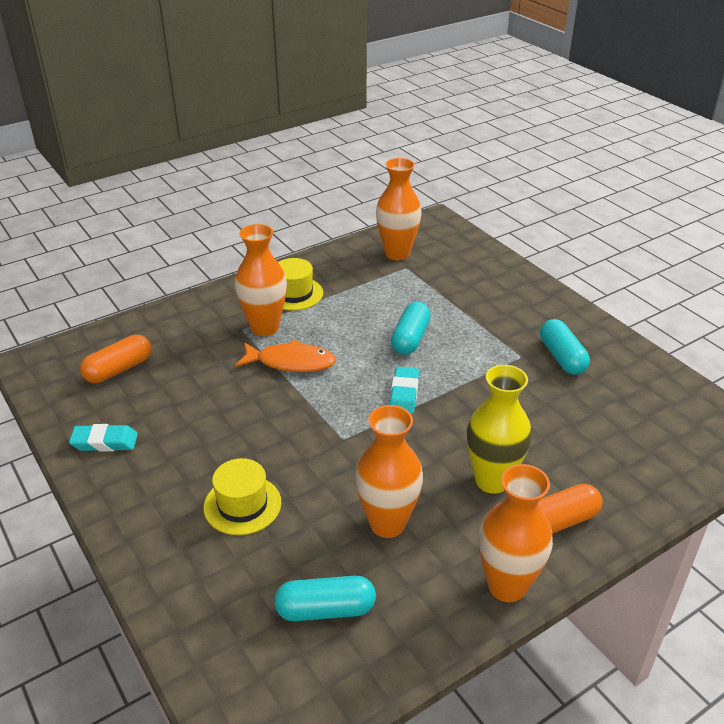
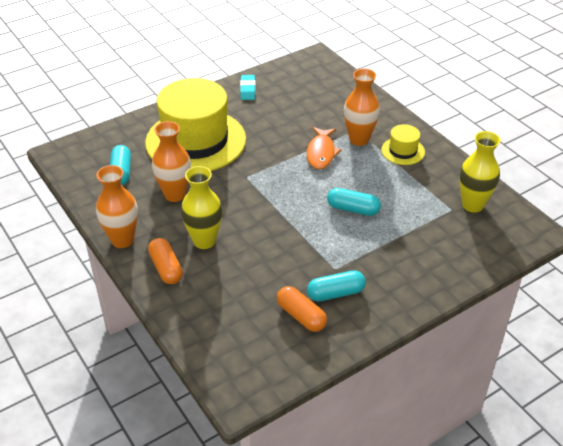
camera: 90 degrees right, 5 degrees up
(119, 369) = (310, 86): orange capsule -> orange capsule (301, 316)
(242, 505) = (196, 141): yellow hat -> yellow hat, size x2.34
(397, 253) = (472, 205): orange vase -> yellow vase
(404, 394) = (289, 204): turquoise eraser -> none

